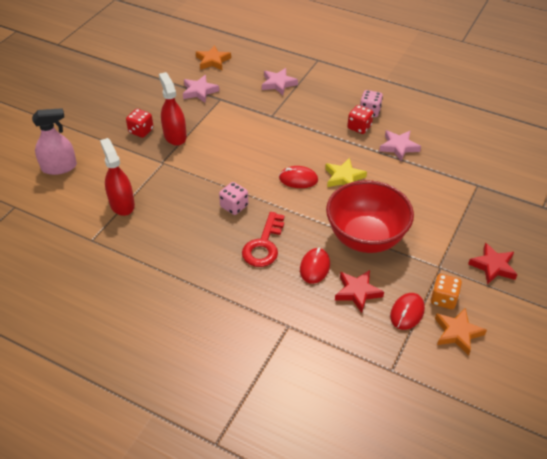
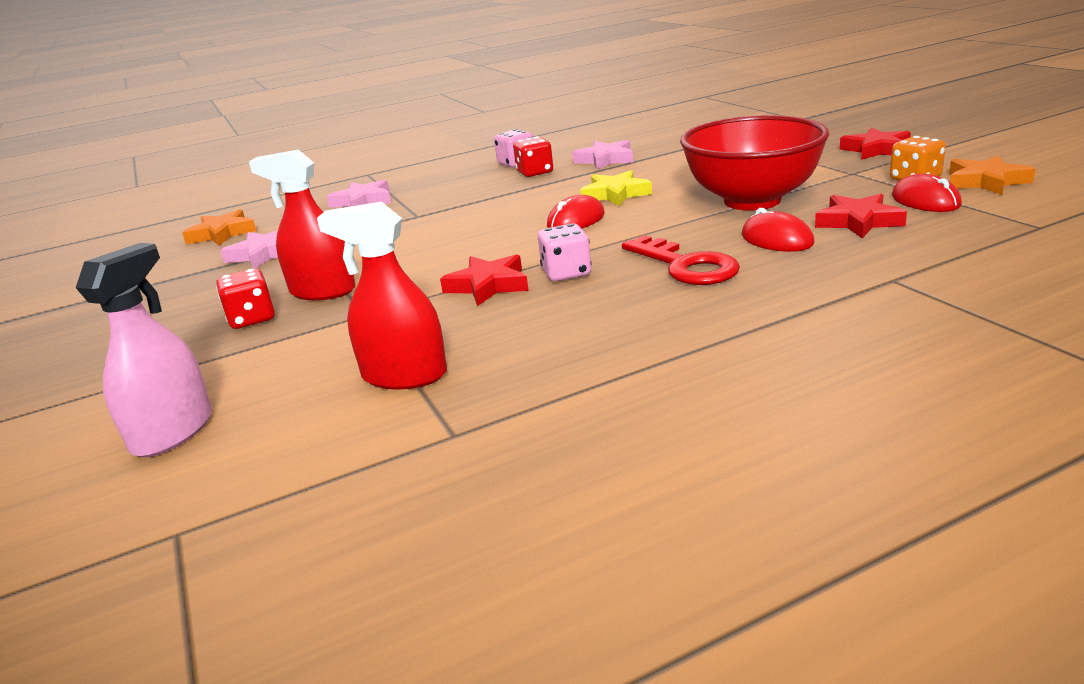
camera: 50 degrees left, 20 degrees down
(207, 186) = (488, 285): none -> red star

